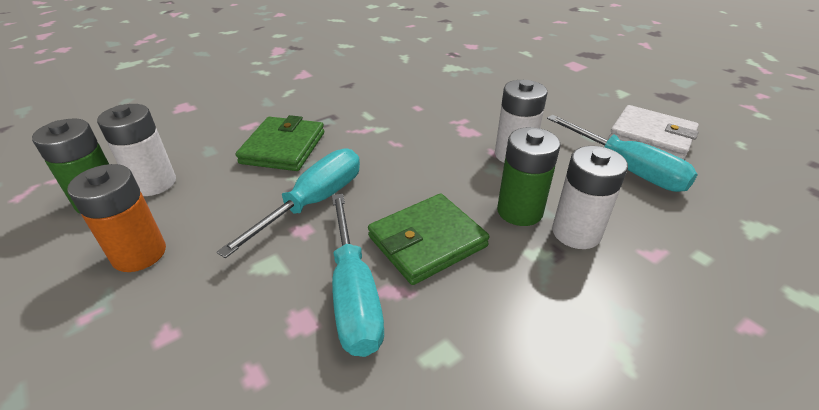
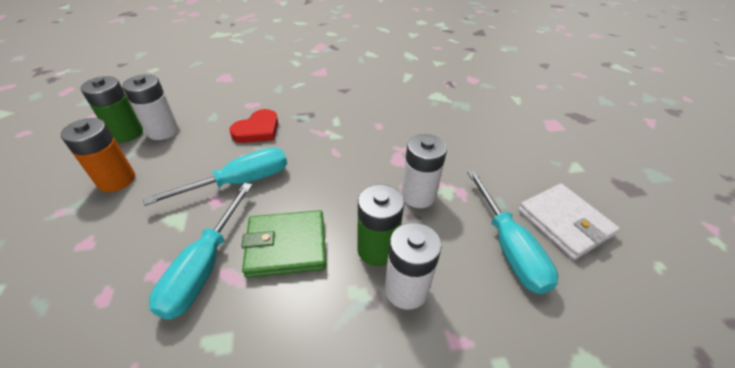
camera: 25 degrees right, 5 degrees up
(283, 148) = (257, 130): green wallet -> red heart

